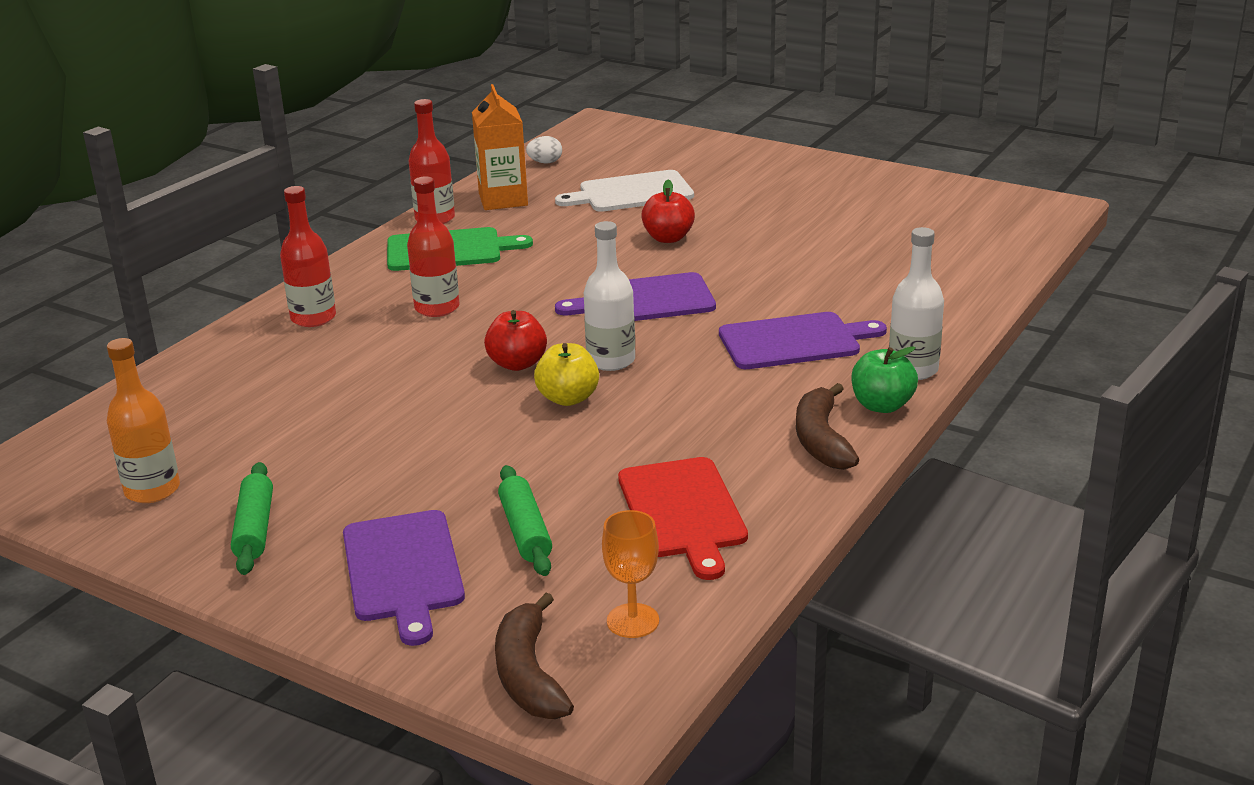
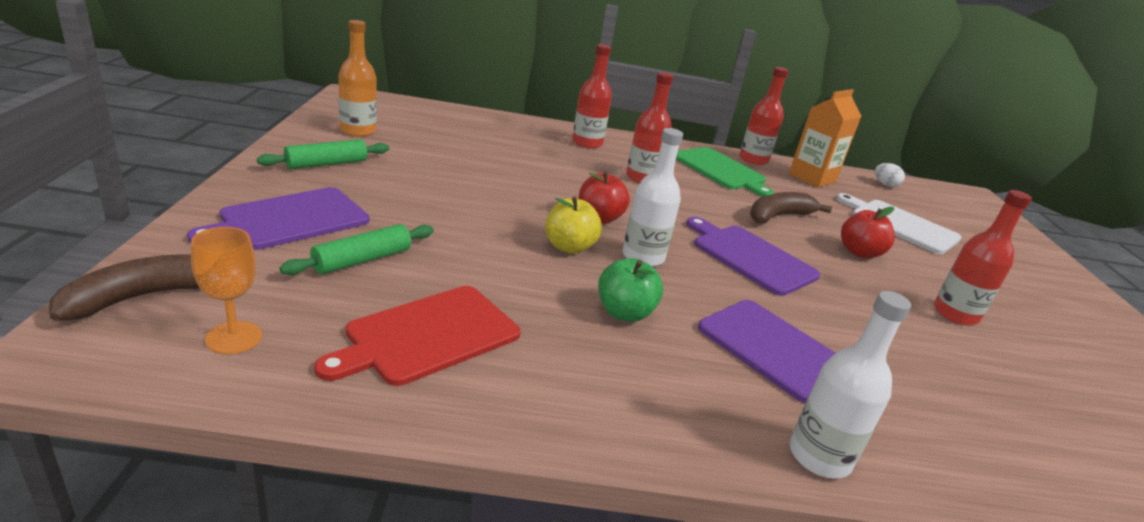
camera: 55 degrees right, 0 degrees up
(785, 235) = (955, 314): none -> red bottle
(821, 440) = (614, 406): brown banana -> brown banana (778, 216)
(882, 405) = (720, 443): green apple -> green apple (624, 313)

